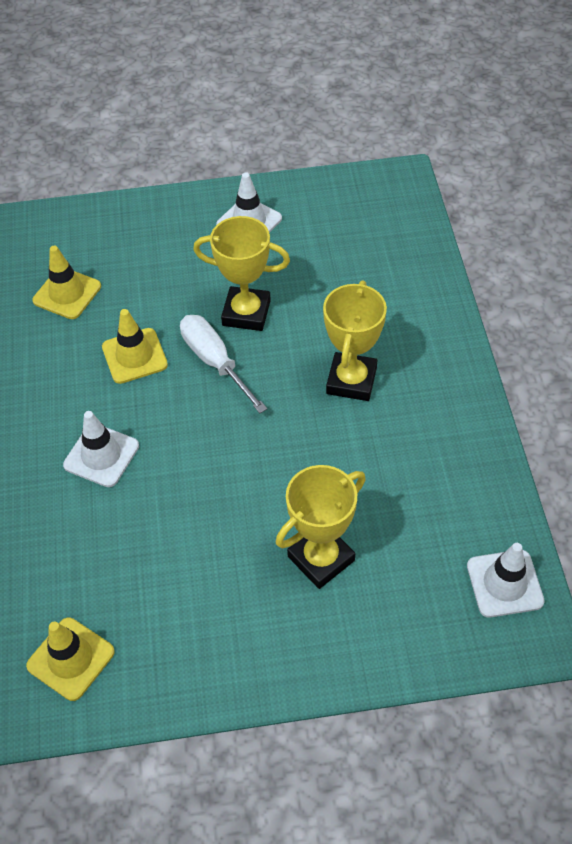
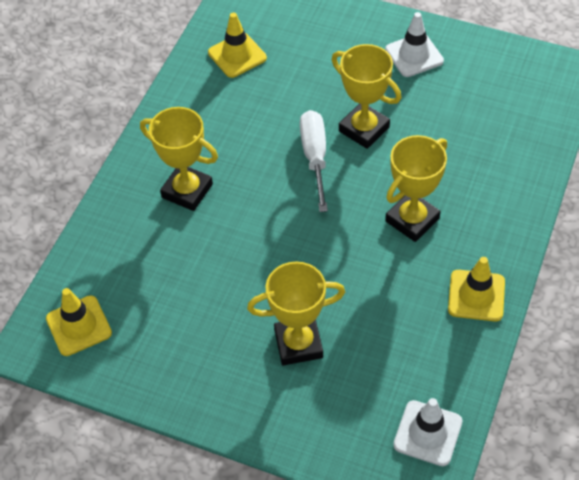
camera: 30 degrees right, 0 degrees up
(101, 455) = (187, 191): white traffic cone -> yellow trophy
(134, 356) = (257, 126): yellow traffic cone -> yellow traffic cone (476, 296)

